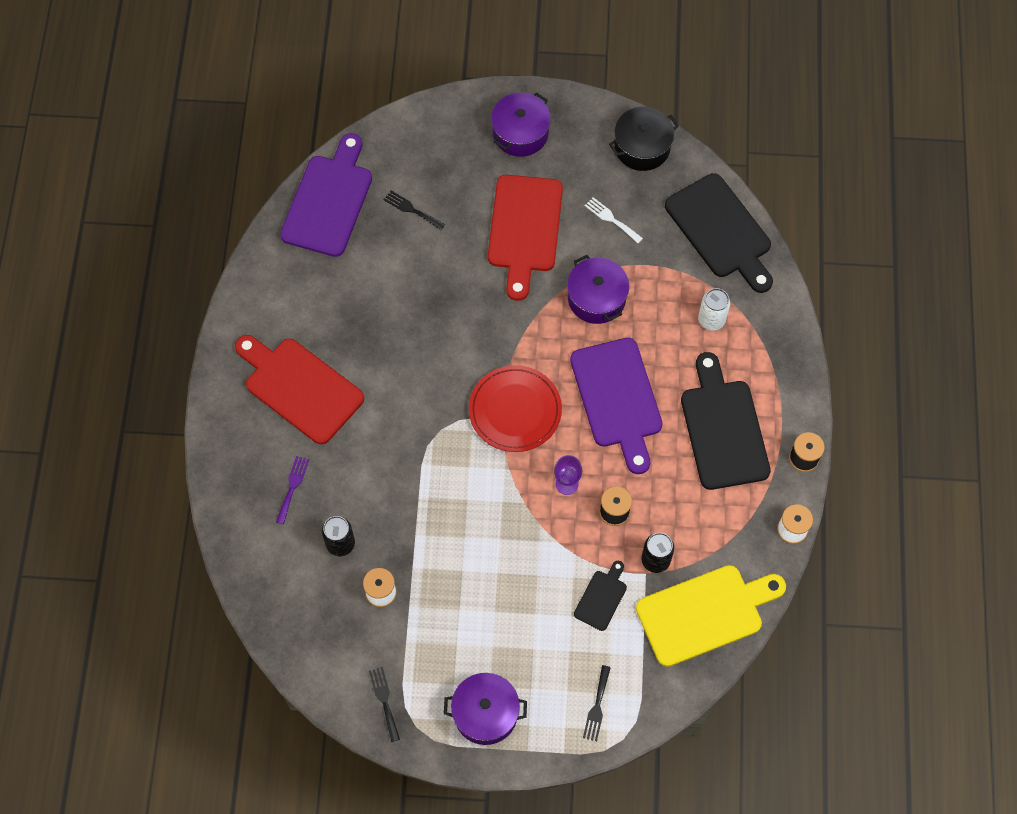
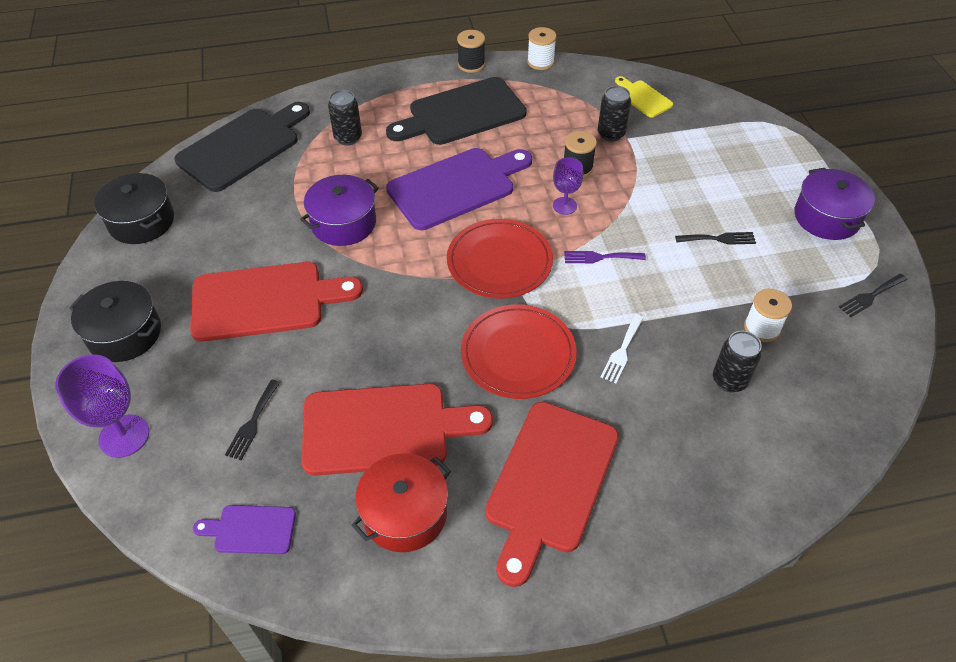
camera: 105 degrees left, 15 degrees down
(292, 487) = (686, 451): purple fork -> purple fork (600, 257)
(308, 292) = (405, 513): none -> red pot
(329, 201) = (250, 529): purple cutting board -> purple cutting board, size x0.49
(378, 292) = (384, 429): none -> red cutting board
(415, 398) = (518, 354): none -> red plate
(427, 131) = (124, 436): none -> purple goblet
(520, 133) = (124, 333): purple pot -> black pot
(597, 706) = (767, 146): black fork -> black fork (719, 239)
(602, 597) = (666, 161): black cutting board -> none
(611, 219) = (240, 229): white fork -> white fork (622, 351)
(705, 613) = (643, 97): yellow cutting board -> yellow cutting board, size x0.49
(711, 320) = (348, 138): white can -> black can

